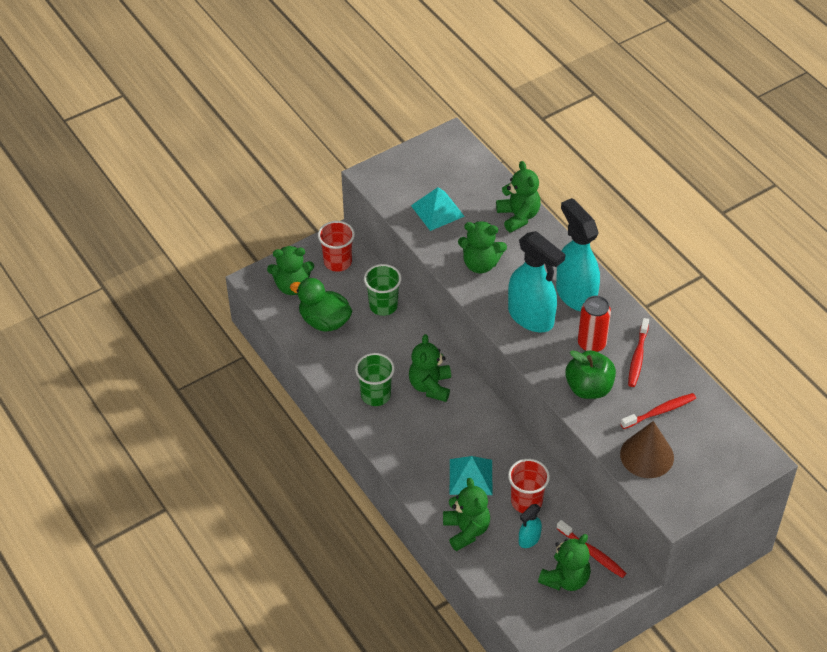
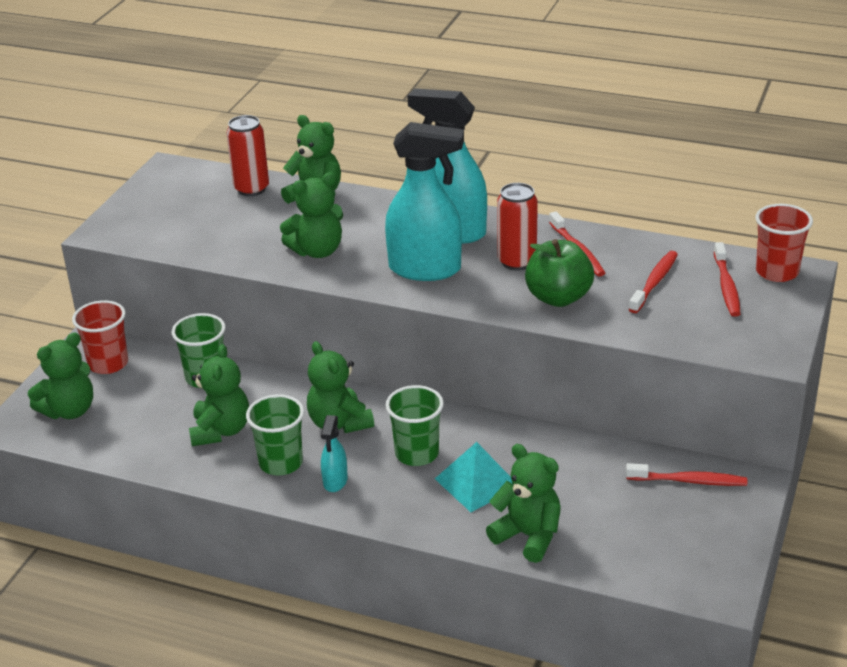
camera: 35 degrees left, 15 degrees down
(324, 321) = (144, 424): green duck -> none
(437, 211) = (217, 229): turquoise pyramid -> none
(455, 435) = (417, 453): none -> green cup
(486, 185) = (251, 189): none -> red can
(526, 501) = (565, 472): red cup -> red cup (777, 272)
(529, 539) = (608, 506): turquoise spray bottle -> turquoise spray bottle (335, 481)
(565, 579) = (689, 520): green teddy bear -> green teddy bear (221, 431)
(647, 455) = (687, 323): brown cone -> none
(702, 442) = (726, 286): none -> red toothbrush

